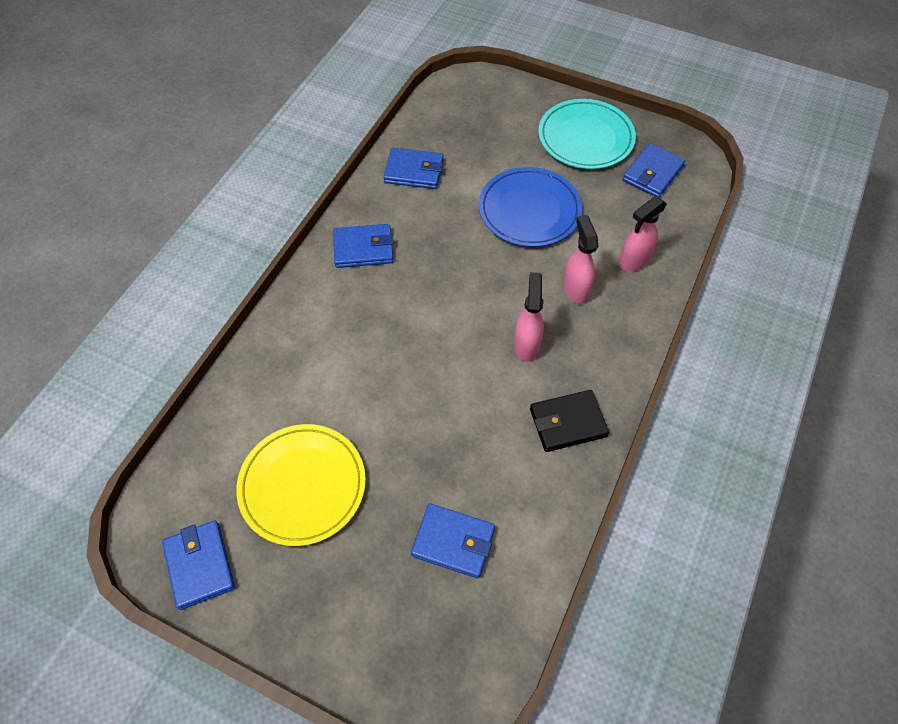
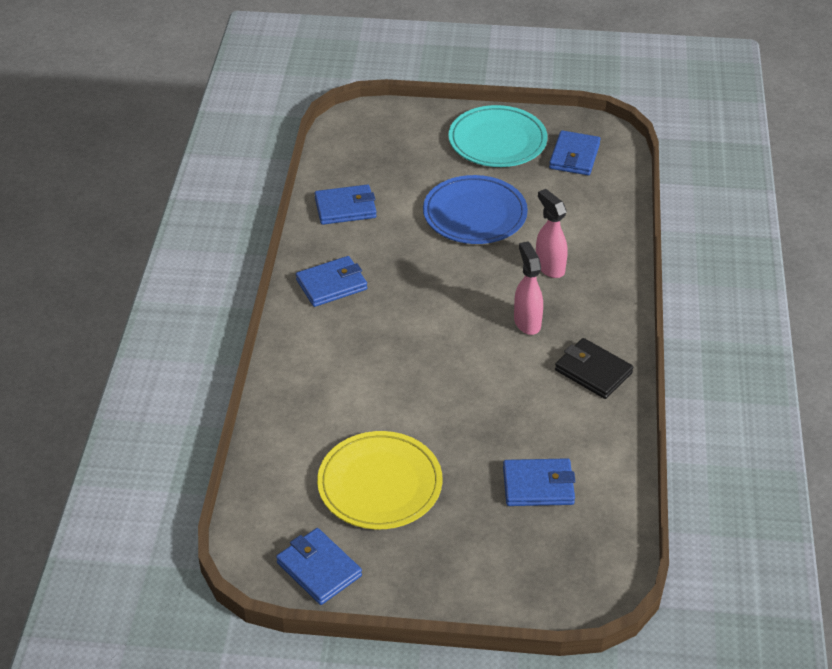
camera: 20 degrees left, 15 degrees down
(567, 423) = (593, 371): black wallet -> black wallet turned 75 degrees clockwise
(633, 261) = (591, 232): pink spray bottle -> none

